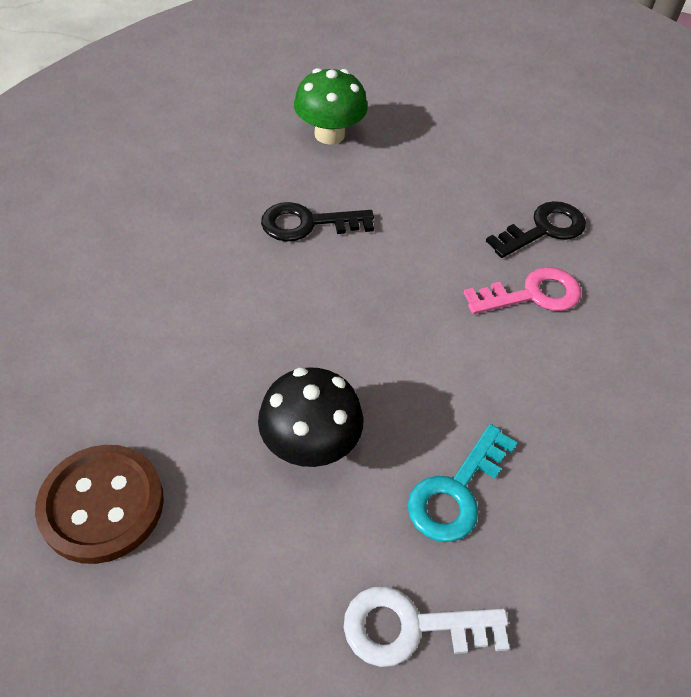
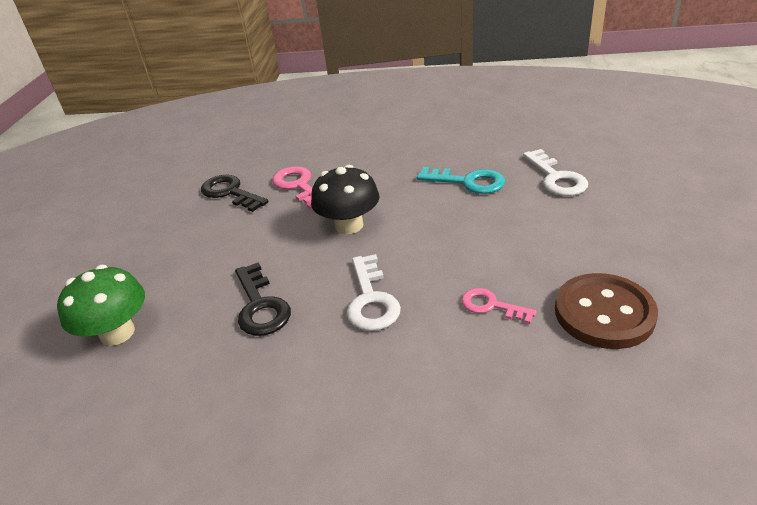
camera: 100 degrees left, 15 degrees down
(186, 403) = (491, 306): none -> pink key
(263, 305) = (371, 300): none -> white key
(310, 444) = (479, 238): black mushroom -> black mushroom (349, 225)

